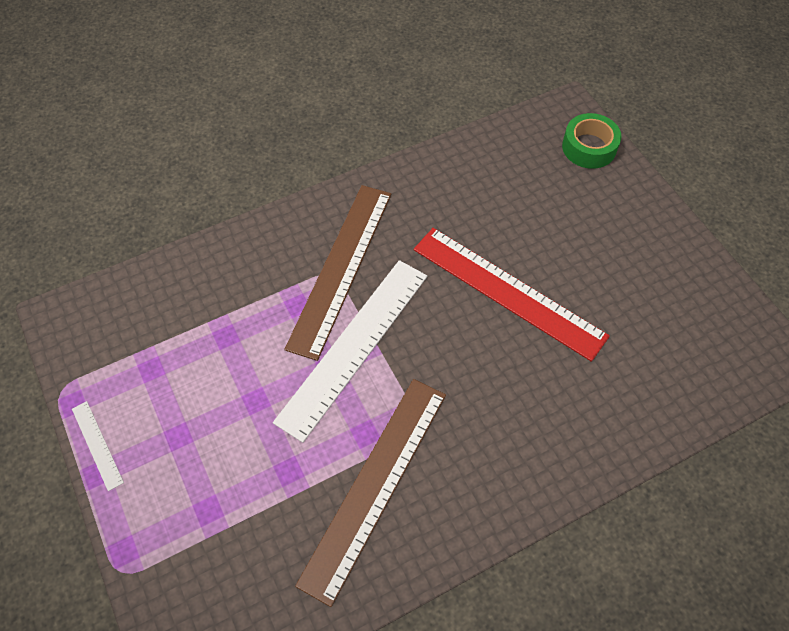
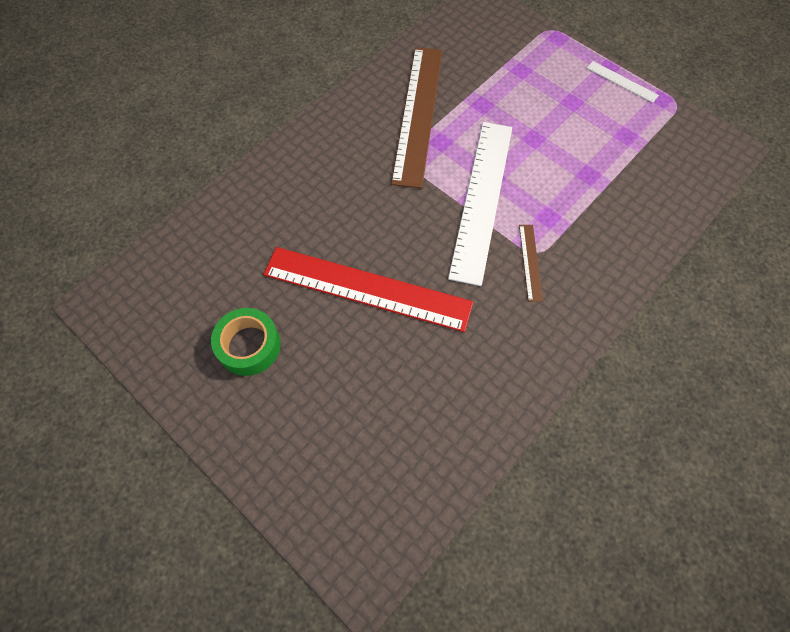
camera: 160 degrees right, 5 degrees up
(341, 268) = (530, 262): brown ruler -> brown ruler, size x0.43
(589, 147) = (323, 511): green tape -> green tape (249, 346)

